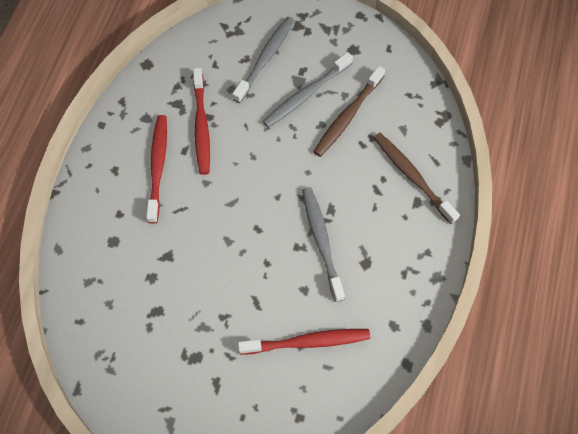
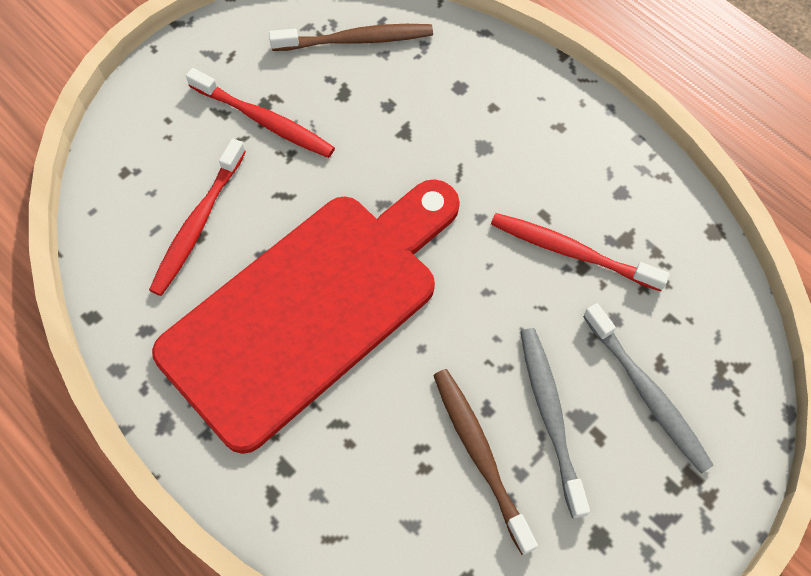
camera: 120 degrees right, 0 degrees up
(158, 167) = (536, 174): red toothbrush -> red toothbrush (264, 120)
(321, 242) = (310, 309): grey toothbrush -> red cutting board
(412, 177) = (326, 487): brown toothbrush -> brown toothbrush (355, 40)

